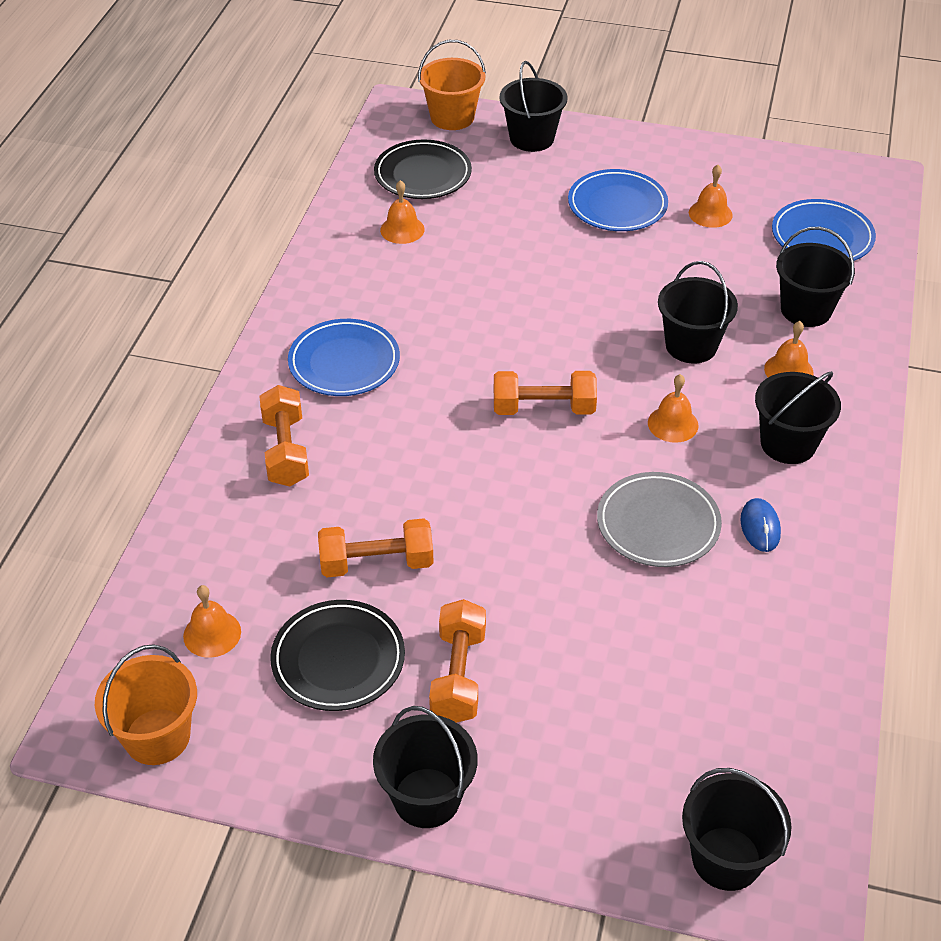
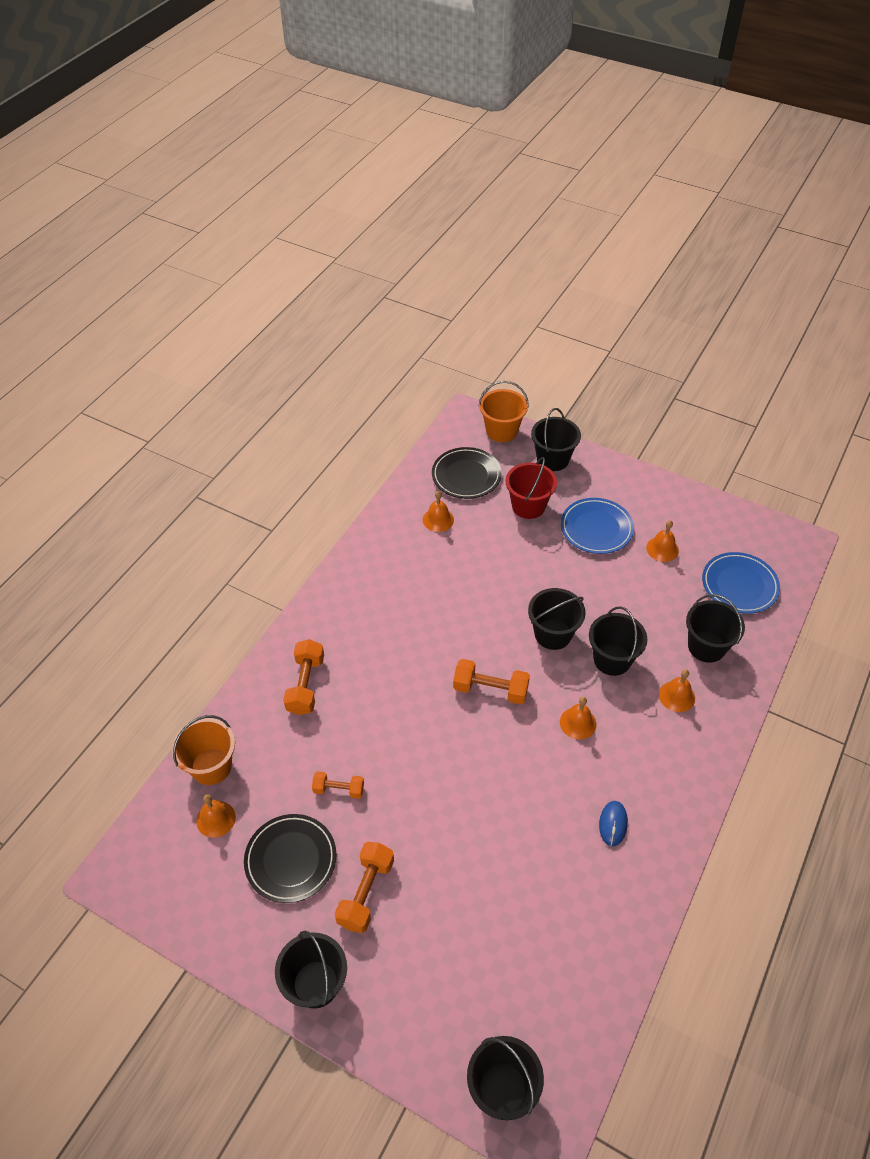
camera: 15 degrees right, 5 degrees up
(157, 736) = (158, 890): orange bucket -> orange bucket (211, 766)
(344, 362) = (365, 622): blue plate -> none
(376, 563) = (339, 789): orange dumbbell -> orange dumbbell, size x0.64
(519, 195) = (528, 506): none -> red bucket
(658, 524) = (541, 804): grey plate -> none
(788, 444) = (656, 758): black bucket -> black bucket (553, 634)

